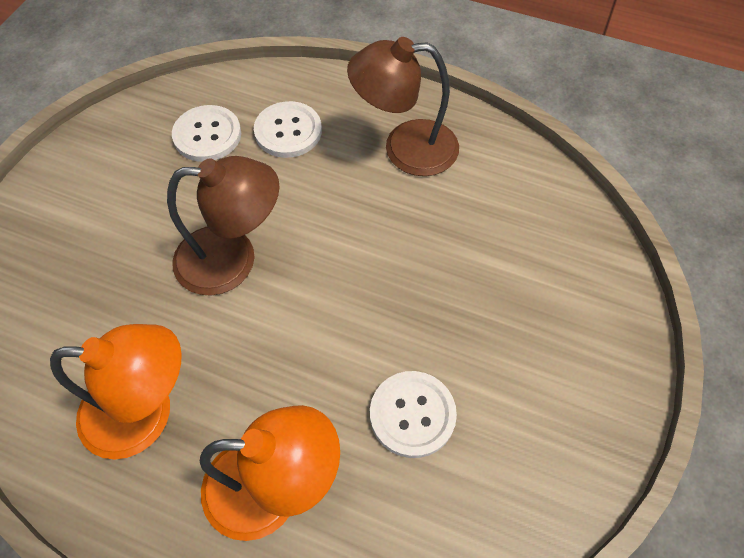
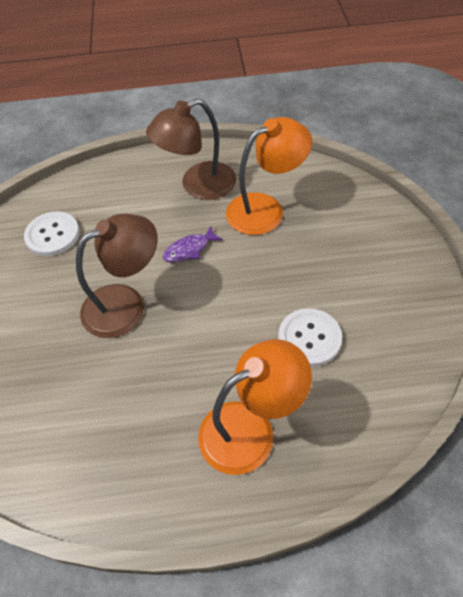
camera: 25 degrees left, 5 degrees down
(145, 413) = (129, 430): orange lamp -> orange lamp (265, 209)
(288, 131) = (110, 208): white button -> none
(344, 227) = (189, 249): none -> purple fish

